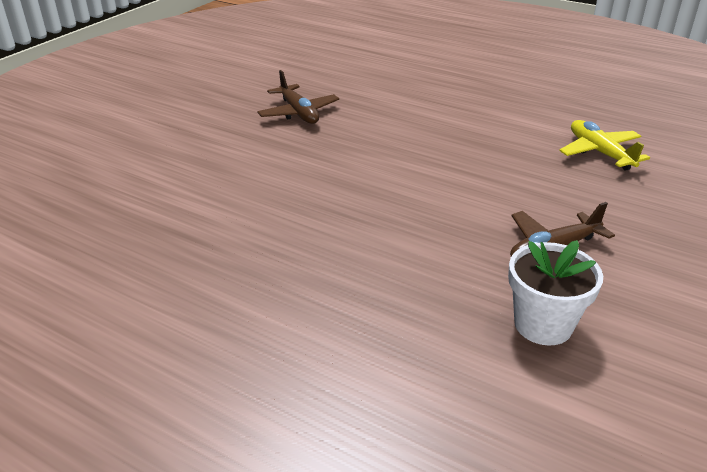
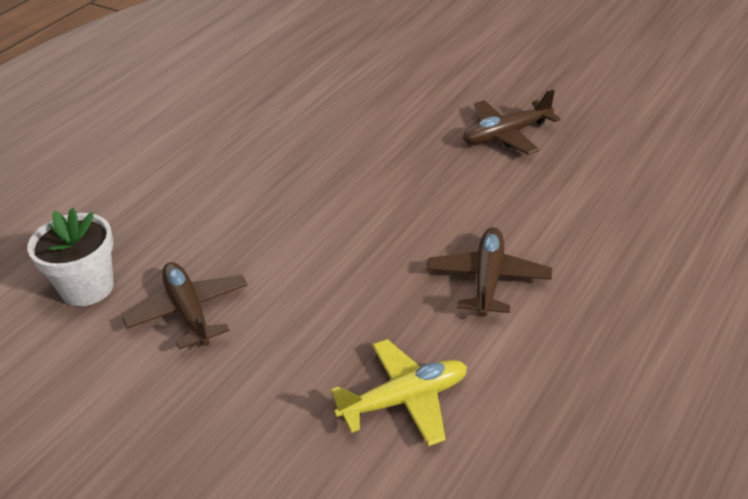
camera: 95 degrees right, 5 degrees up
(476, 124) = (488, 279): none -> brown plane

